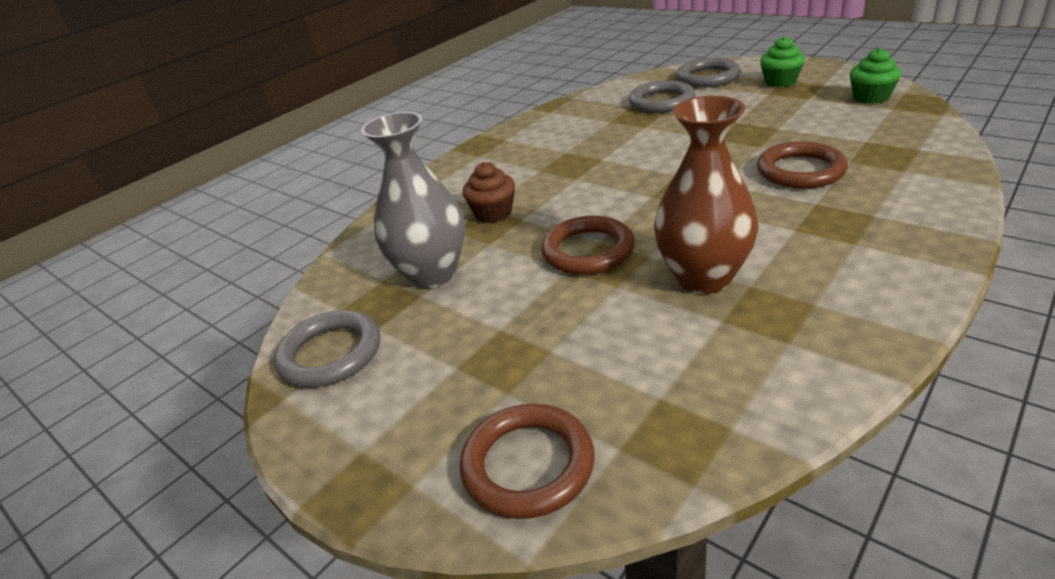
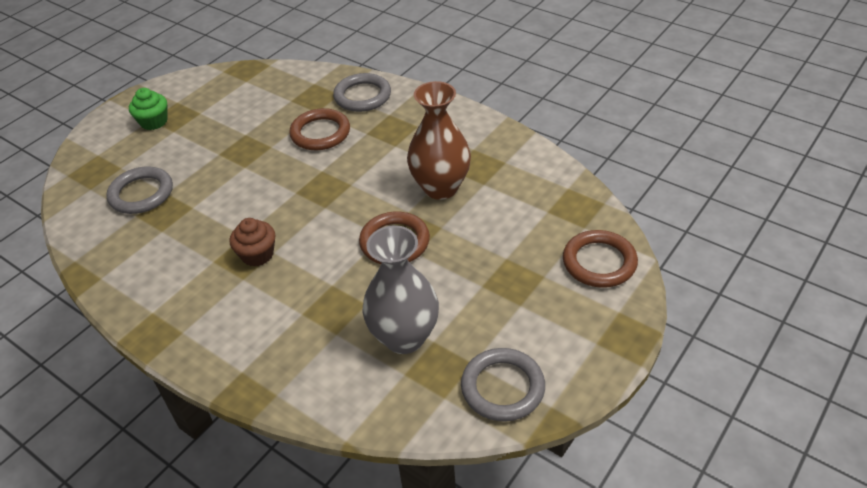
camera: 95 degrees left, 10 degrees up
(493, 213) = (315, 306): brown cupcake -> brown cupcake (257, 254)
(708, 77) = (105, 161): grey ring -> grey ring (362, 96)
(870, 97) = (221, 86): green cupcake -> none

